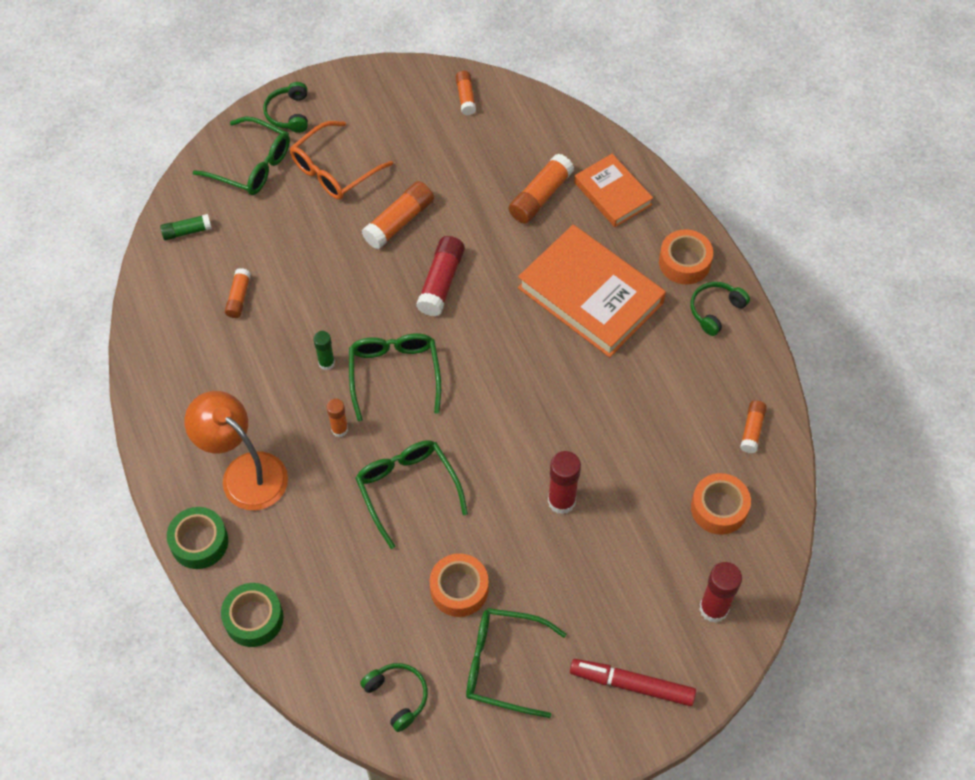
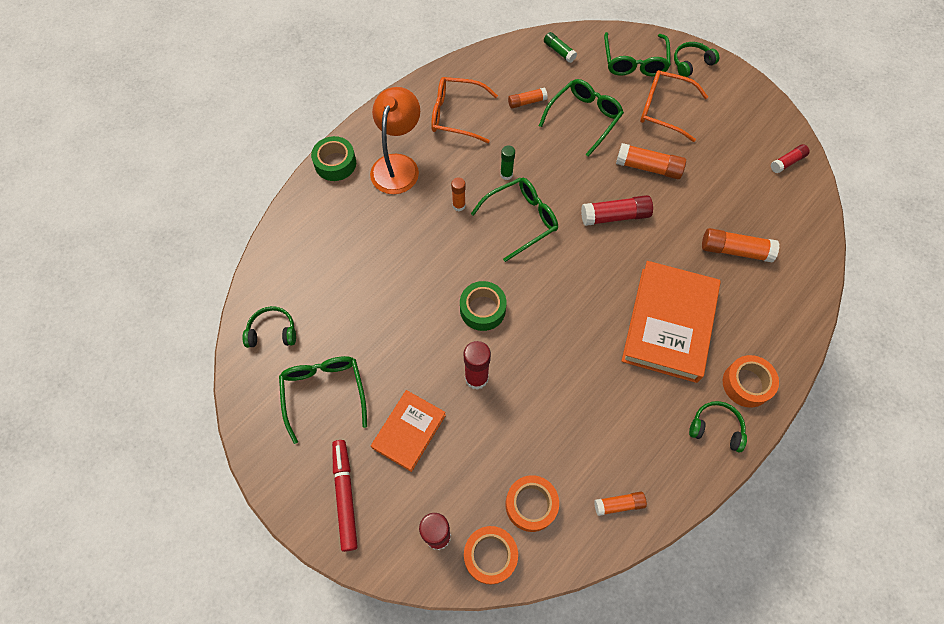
camera: 65 degrees right, 5 degrees up
(210, 379) = (456, 115): none -> orange glasses
(254, 618) = (294, 219): green tape -> green tape (482, 309)
(397, 696) = (272, 332): green headphones -> green headphones turned 120 degrees counterclockwise
(407, 489) = (434, 268): green glasses -> green glasses (584, 118)
(459, 589) = (371, 336): orange tape -> orange tape (490, 556)
(465, 97) = (787, 162): orange glue stick -> red glue stick
(612, 193) = (774, 301): orange book -> orange book (409, 431)

